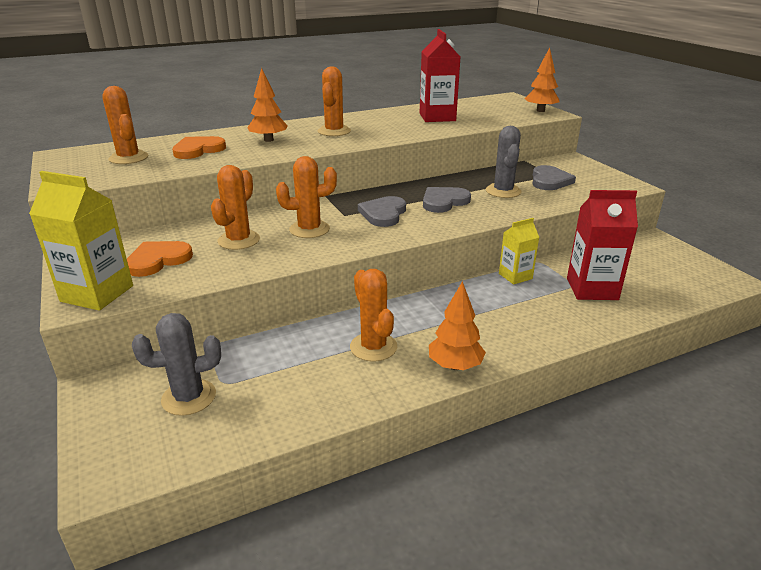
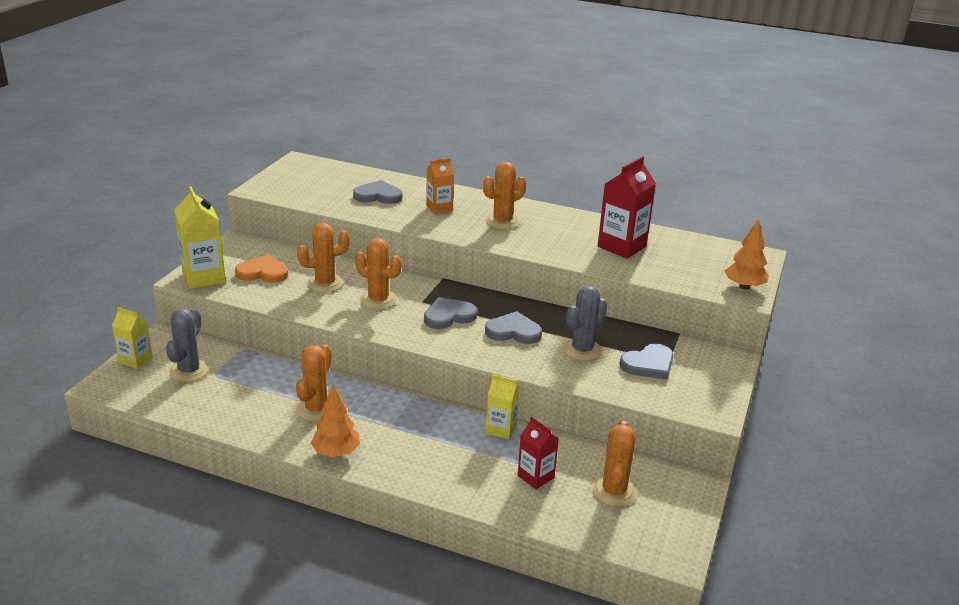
camera: 45 degrees right, 0 degrees up
(101, 429) = (135, 360): none -> yellow carton
(128, 158) = (327, 183): orange cactus -> orange cactus (614, 491)
(189, 397) = (189, 371): grey cactus -> grey cactus turned 75 degrees clockwise
(198, 150) = (378, 195): orange heart -> grey heart
(269, 140) = (439, 208): orange tree -> orange carton
(592, 289) = (535, 477): red carton -> red carton, size x0.61

